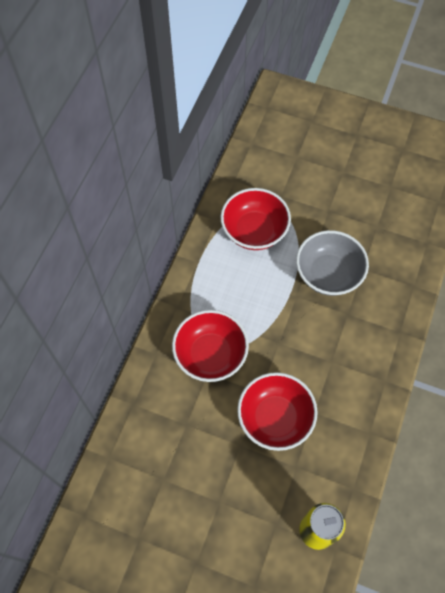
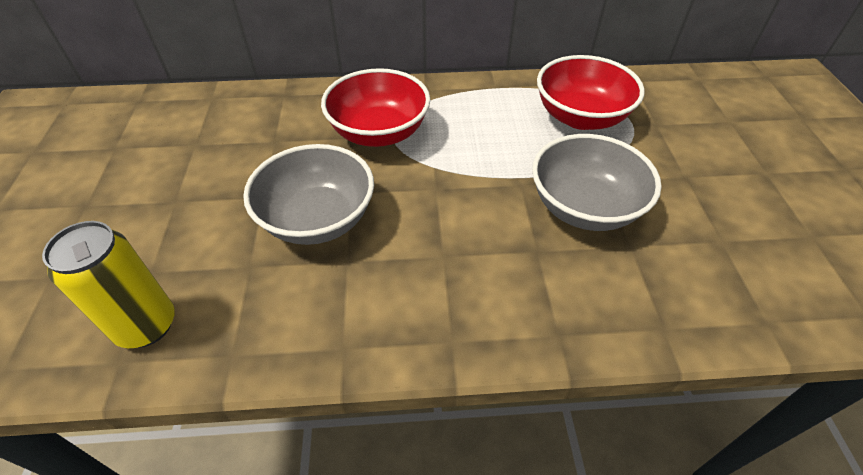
camera: 65 degrees right, 15 degrees down
(275, 418) = (318, 219): red bowl -> grey bowl

